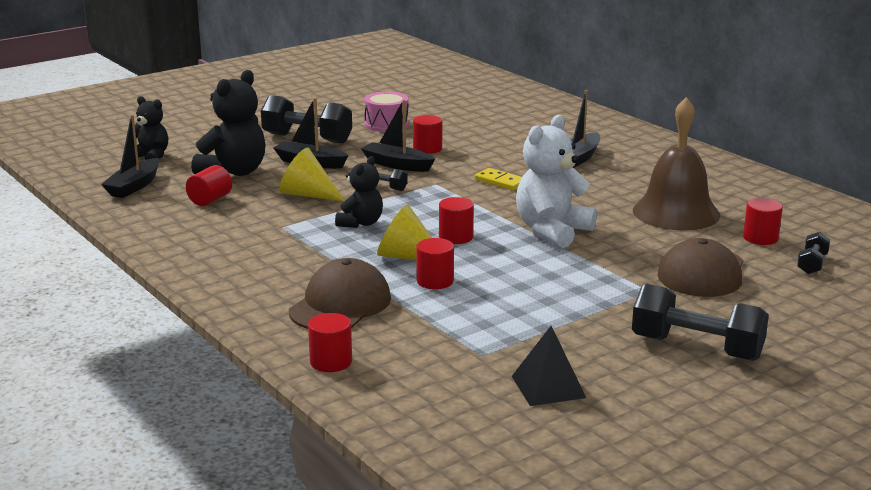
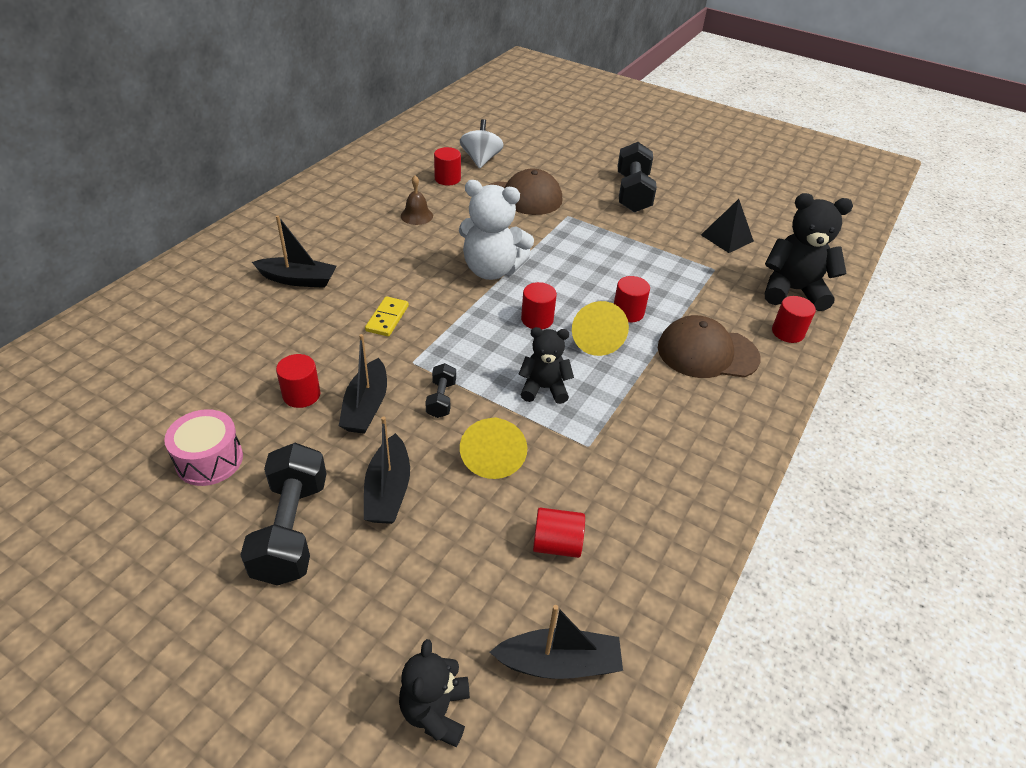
camera: 115 degrees left, 20 degrees up
(234, 172) = (454, 561): black teddy bear -> black teddy bear (792, 291)
(676, 212) = (416, 215): brown bell -> brown bell, size x0.44
(812, 264) = (481, 160): black dumbbell -> white spinning top

